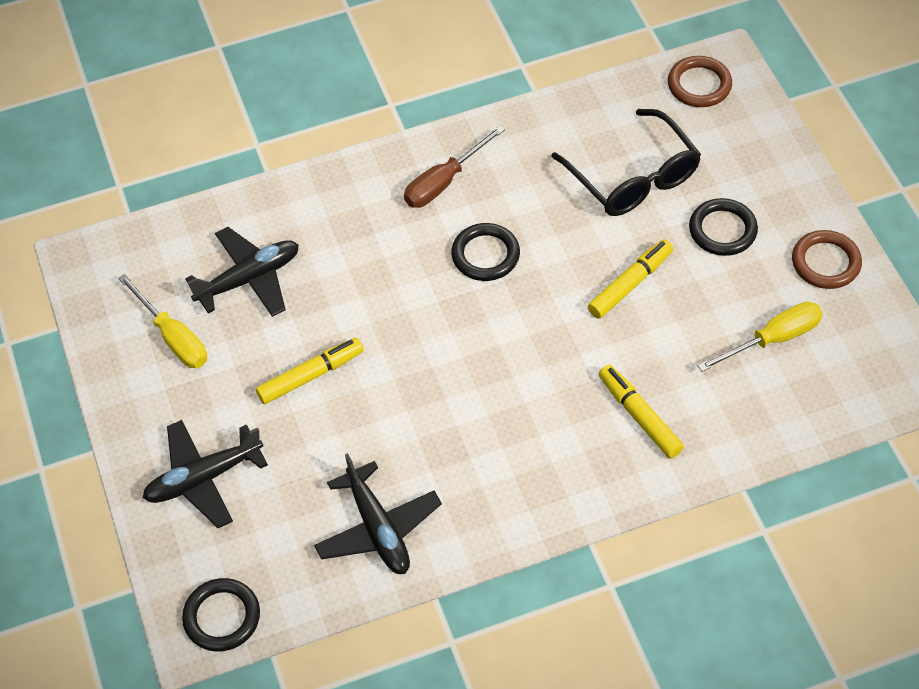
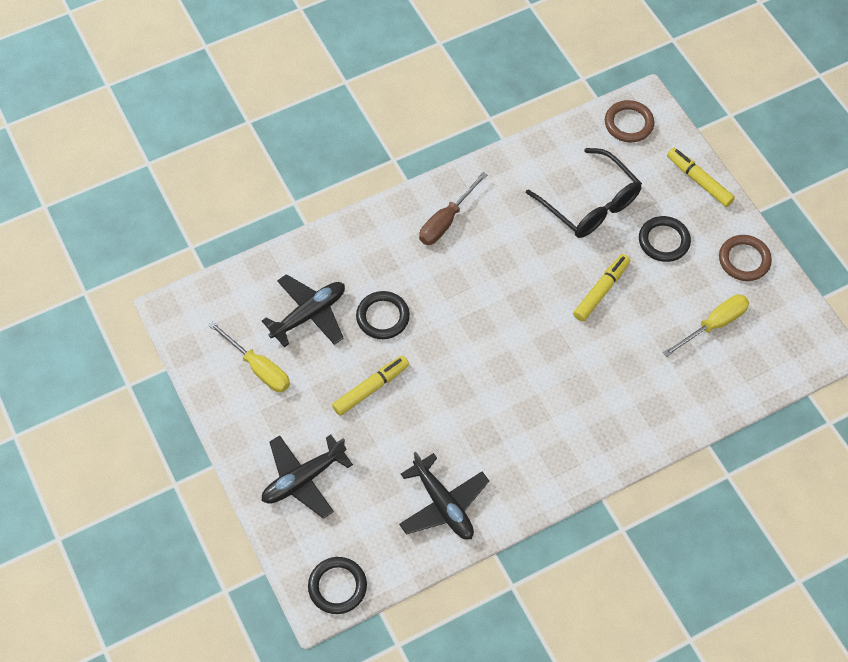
camera: 10 degrees left, 5 degrees up
(485, 255) = (488, 278): black ring -> black ring (383, 317)
(639, 416) = (624, 395): yellow marker -> yellow marker (699, 181)

